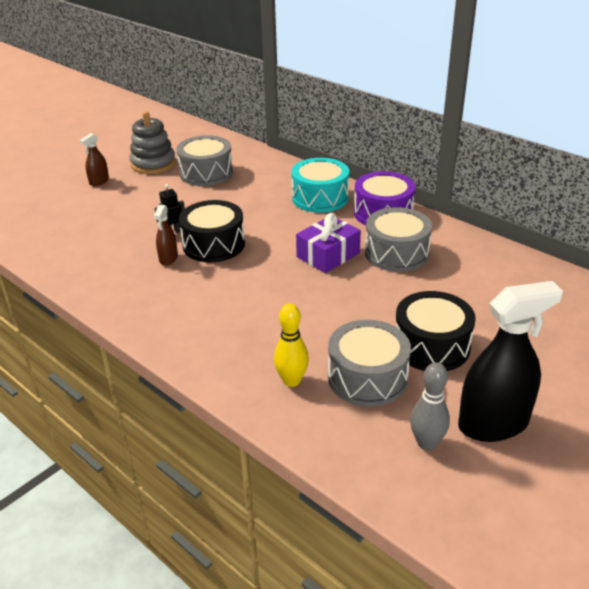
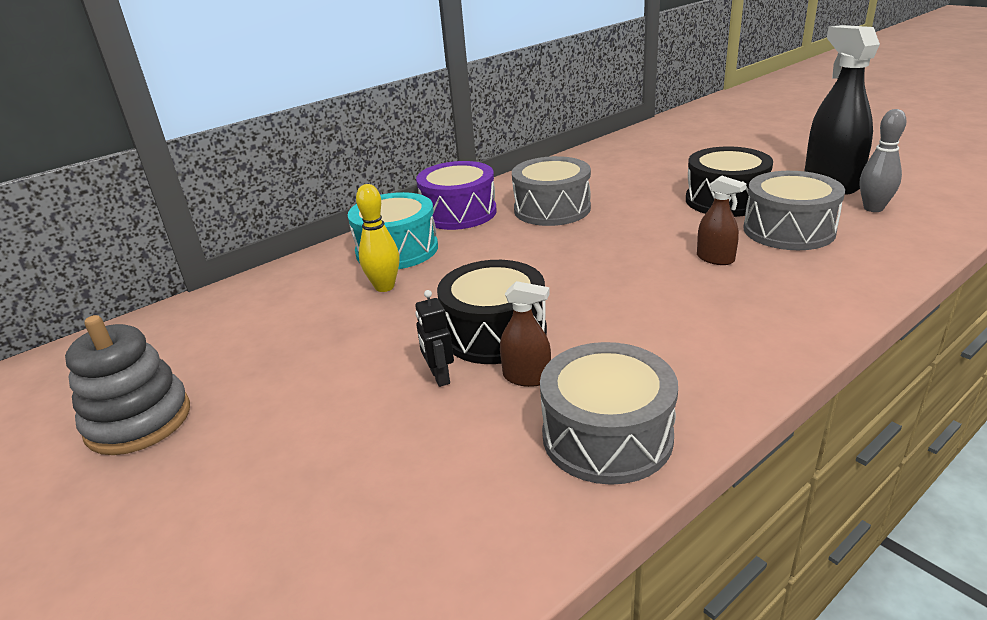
camera: 80 degrees left, 5 degrees down
(99, 181) = (152, 506): brown spray bottle -> brown spray bottle (715, 258)
(206, 173) = (240, 349): grey drum -> grey drum (607, 436)
(291, 381) = (811, 270): yellow bowling pin -> yellow bowling pin (384, 287)
(328, 255) = (546, 246): purple gift -> none

